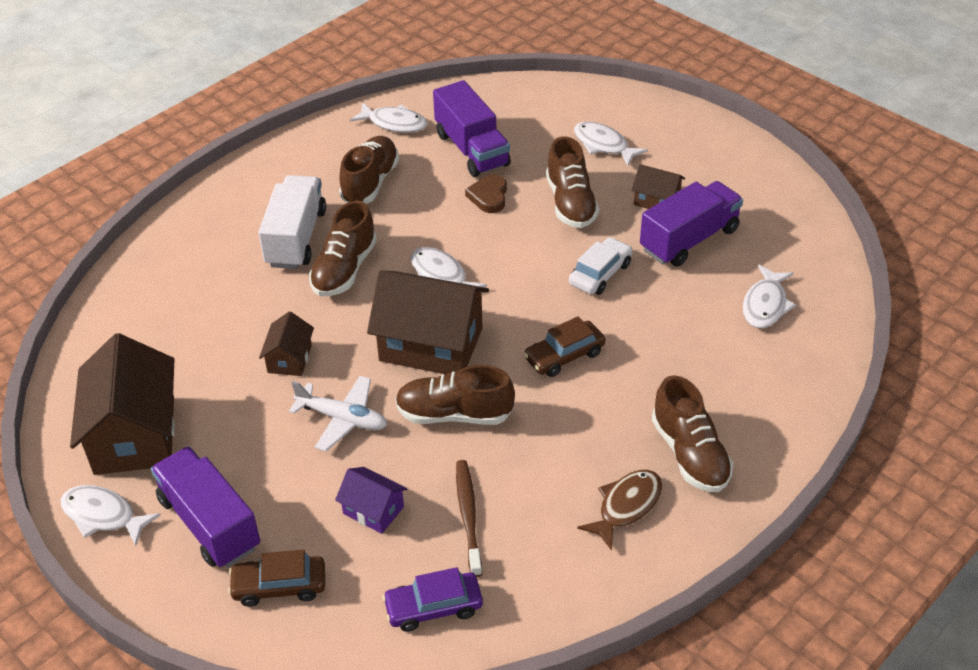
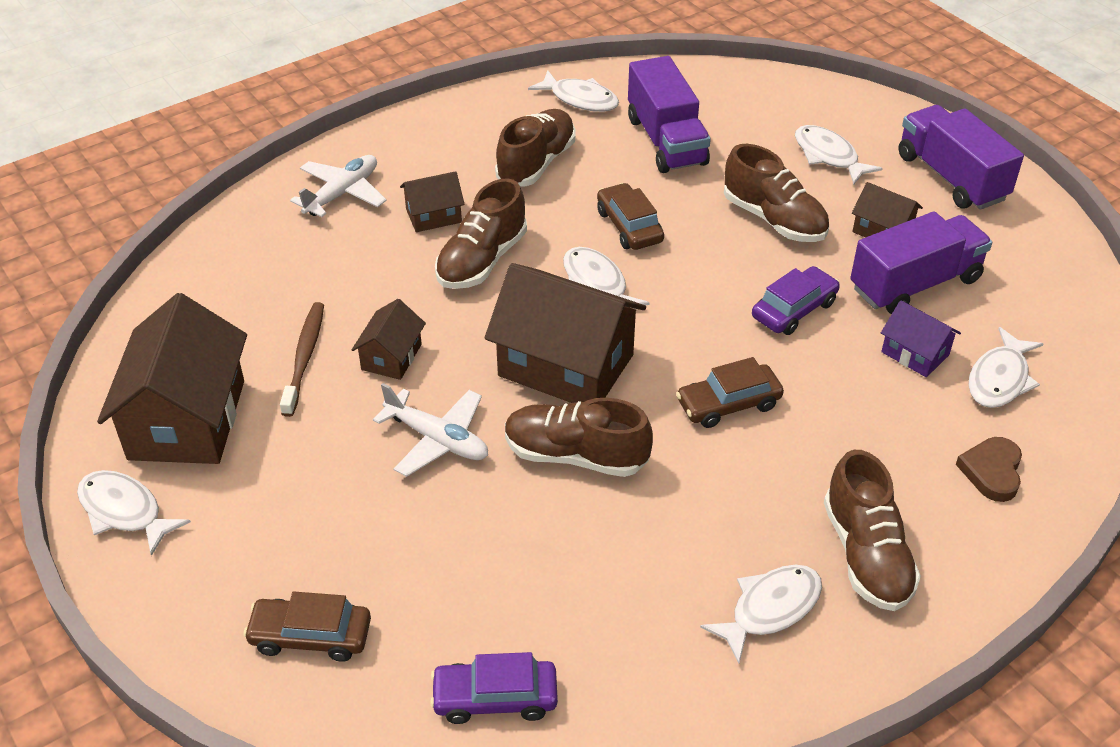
camera: 10 degrees right, 0 degrees up
(209, 523) = (247, 542): purple truck -> purple truck (951, 177)
(215, 230) = (342, 193): none -> white plane
(296, 238) = (433, 216): white truck -> brown house
(373, 510) = (448, 559): purple house -> purple house (915, 353)
(457, 225) = (629, 226): none -> brown car
(468, 515) = (565, 586): brown toothbrush -> brown toothbrush (305, 357)
(489, 196) = (675, 198): brown heart -> brown heart (992, 471)
(570, 203) = (774, 219): brown shoe -> brown shoe turned 45 degrees counterclockwise
(600, 274) = (794, 310): white car -> purple car
(626, 506) = (770, 609): brown fish -> white fish

